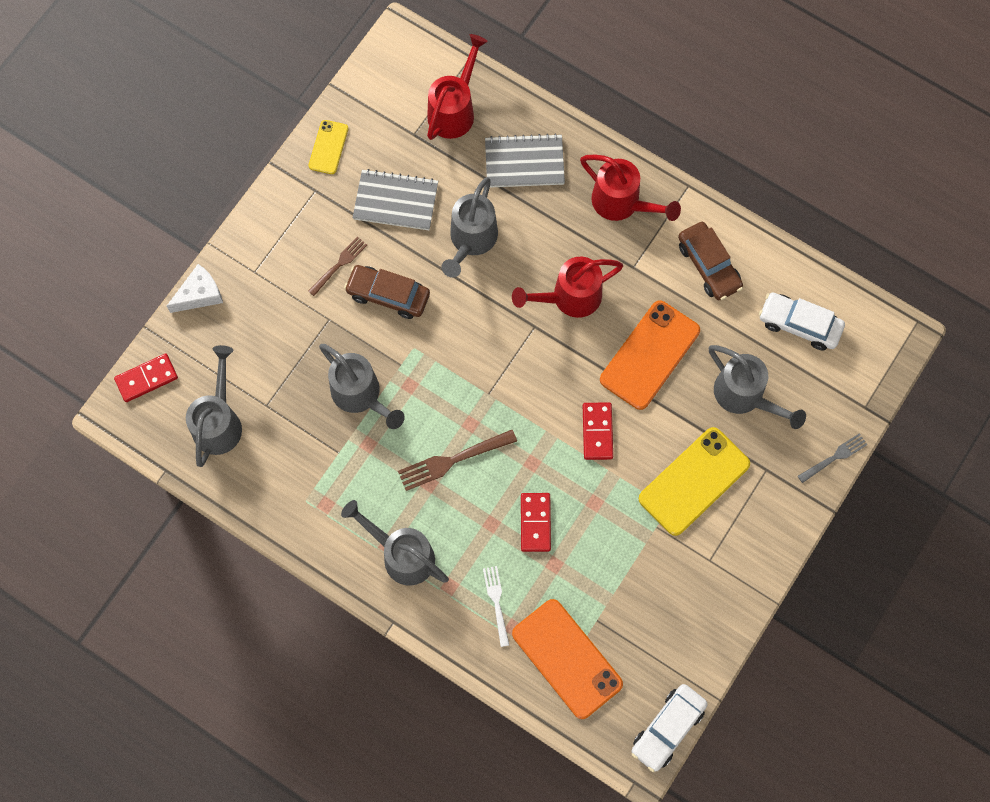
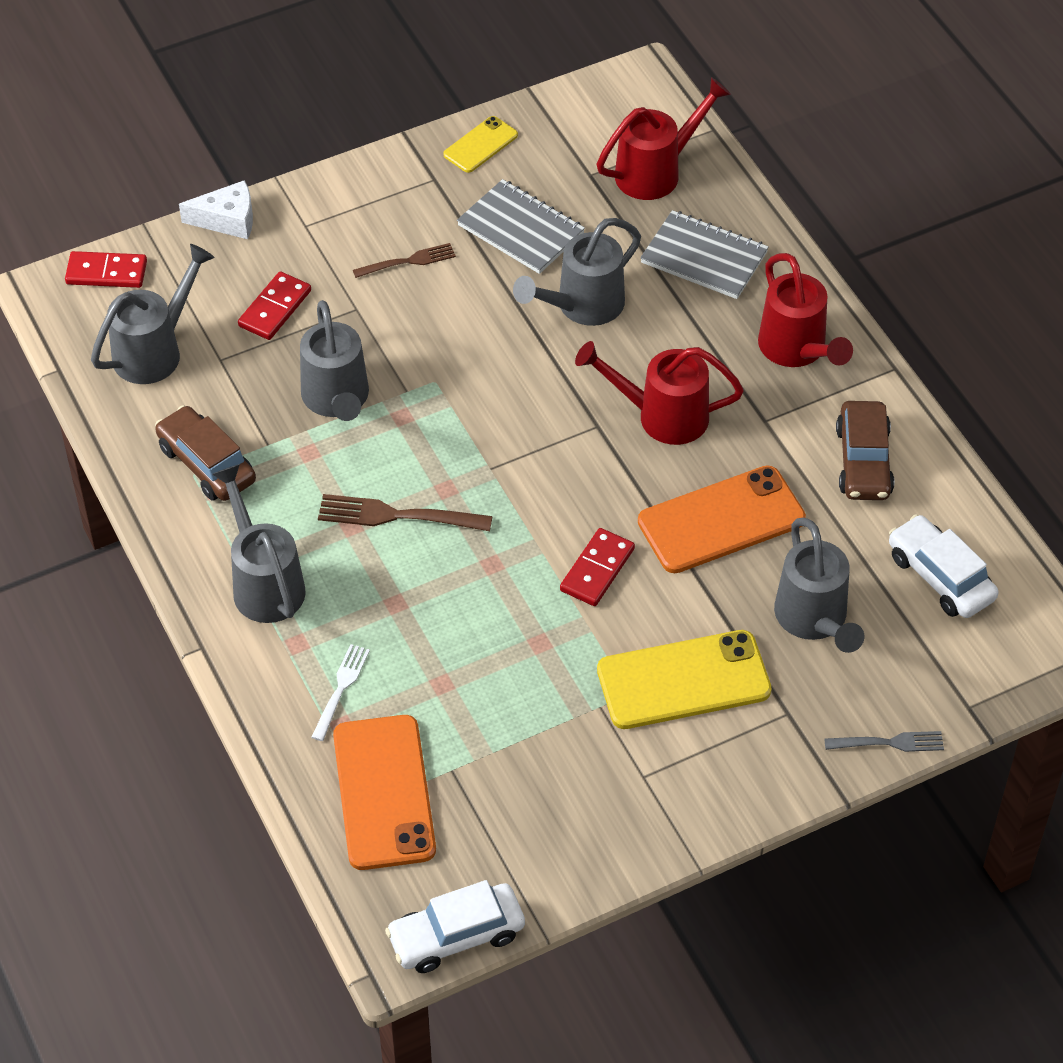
camera: 30 degrees right, 20 degrees down
(388, 295) = (443, 316): brown car -> brown car (207, 464)
(535, 522) = (450, 628): red domino -> red domino (275, 308)

